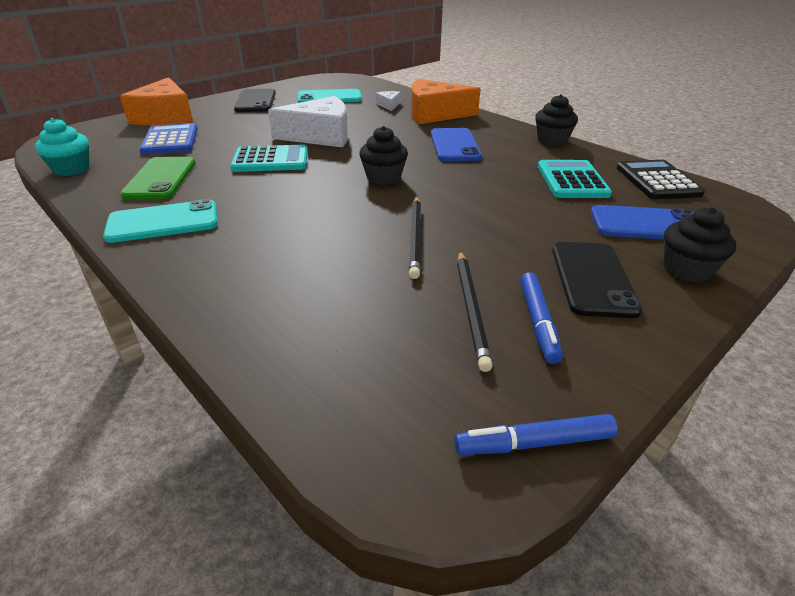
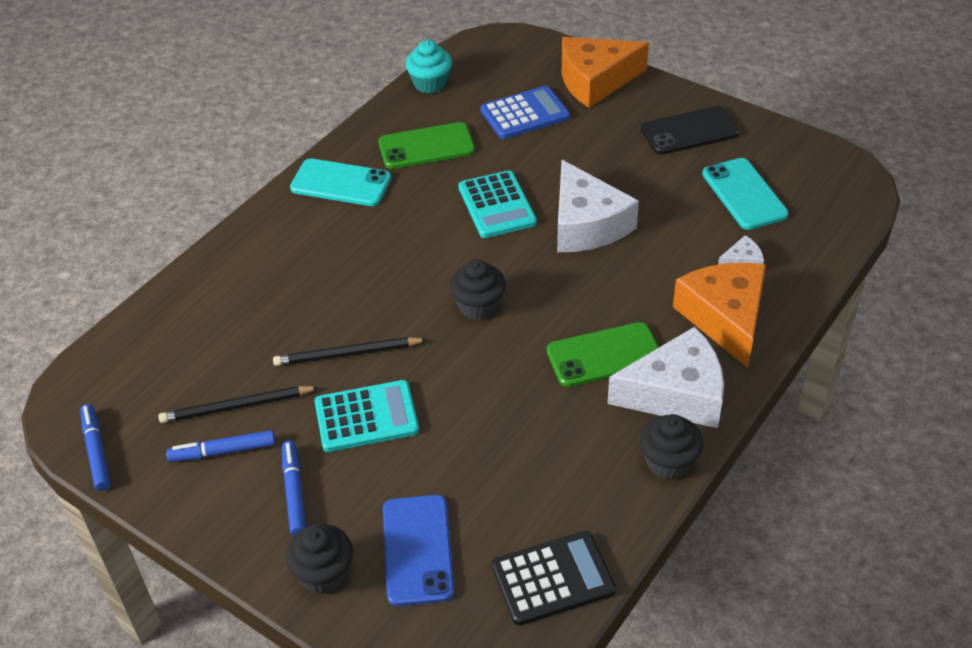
camera: 80 degrees right, 10 degrees up
(163, 222) = (341, 183): turquoise phone -> turquoise phone turned 45 degrees counterclockwise
(454, 145) = (604, 355): blue phone -> green phone
(495, 132) = (676, 394): none -> white cheese
(572, 180) = (525, 482): turquoise calculator -> turquoise calculator (366, 417)
(592, 279) = (294, 492): black phone -> blue marker

